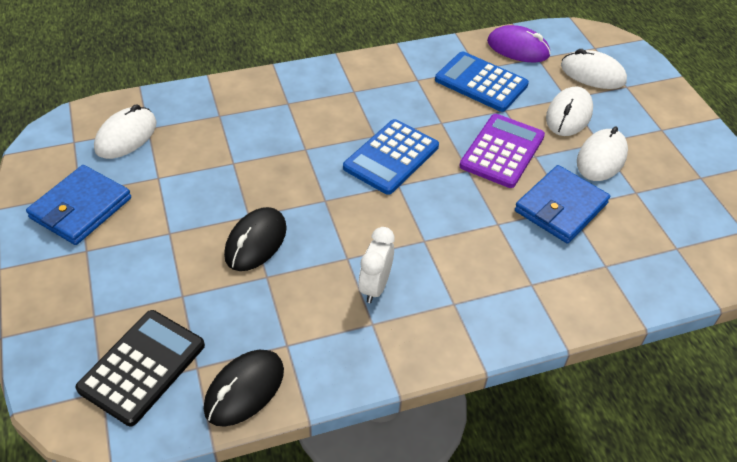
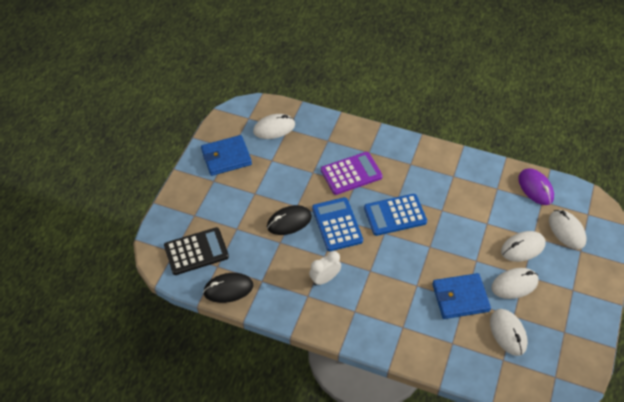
camera: 40 degrees right, 5 degrees up
(481, 82) = (489, 198): blue calculator -> blue calculator (337, 224)
(502, 151) = (459, 247): purple calculator -> purple calculator (351, 173)
(650, 215) = (508, 333): none -> white mouse

